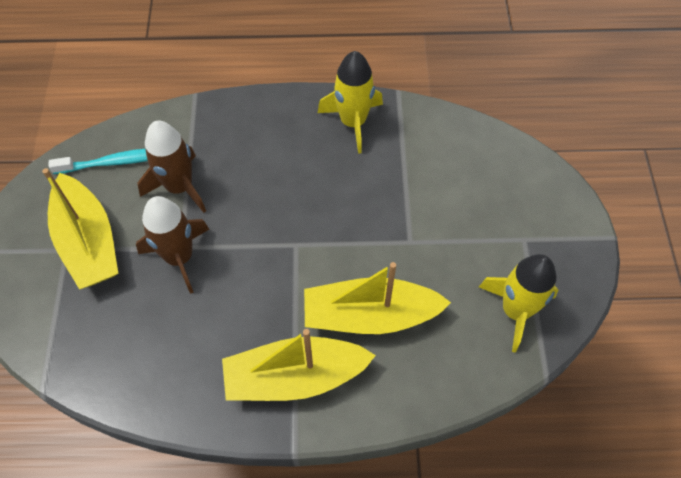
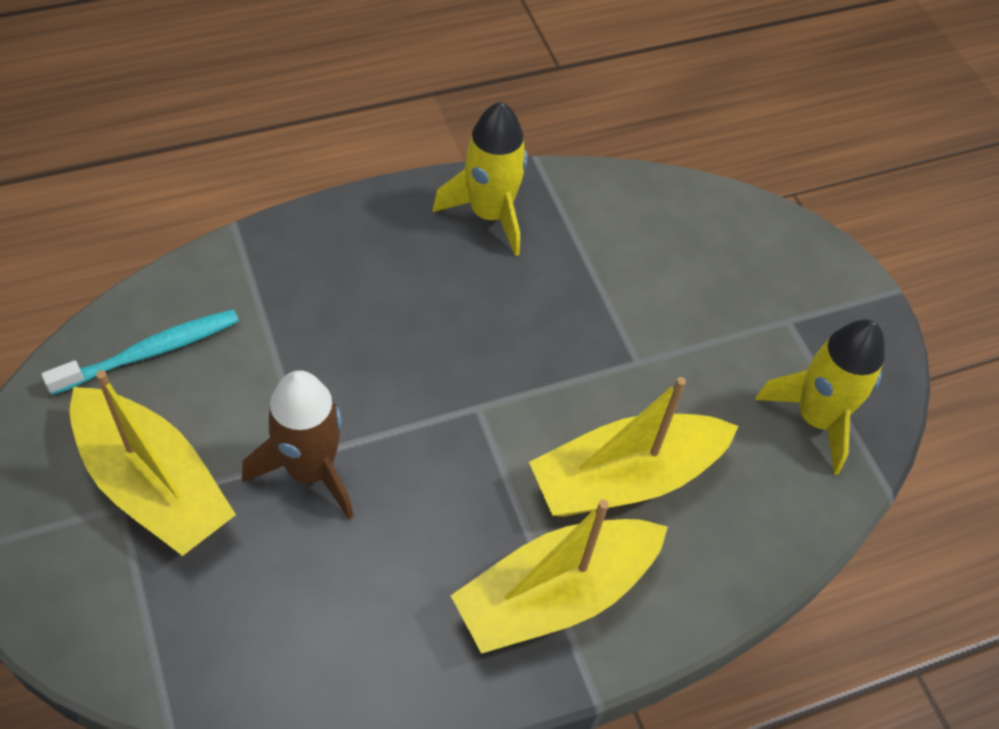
camera: 25 degrees left, 5 degrees down
(179, 187) = (267, 366): brown rocket -> none

